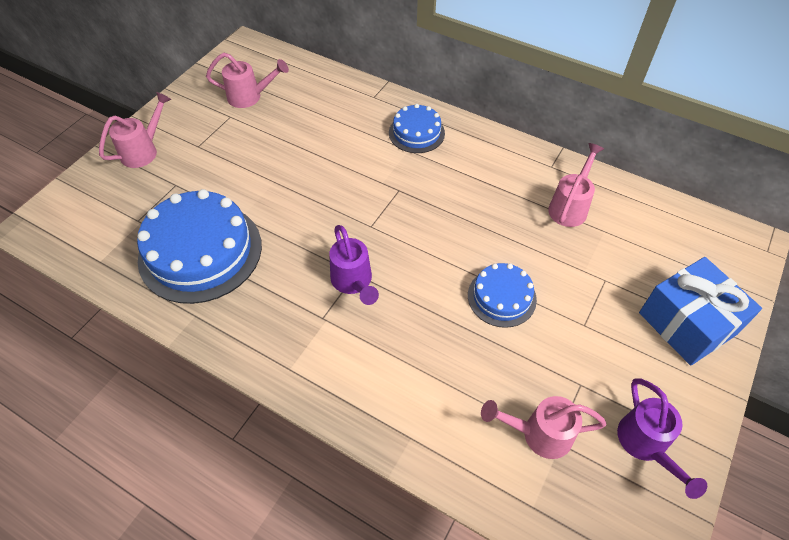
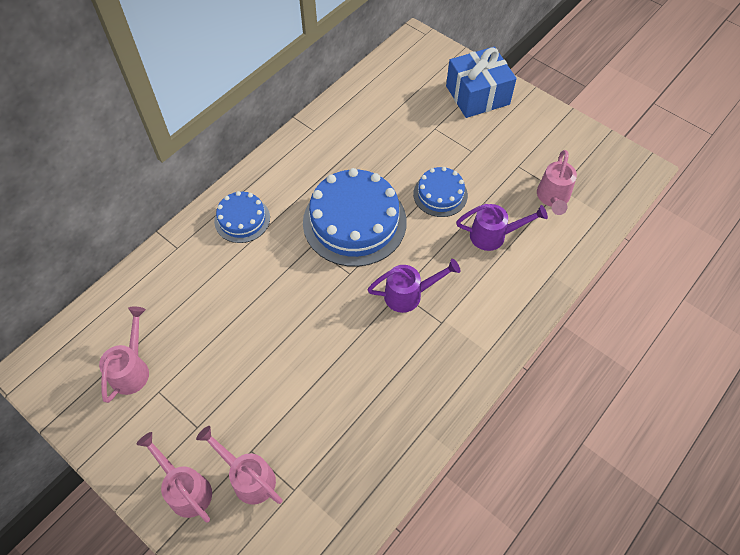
camera: 80 degrees left, 5 degrees up
(200, 251) = (350, 424): blue cake -> blue cake (354, 222)
(570, 206) = (360, 129): pink watering can -> pink watering can (248, 477)
(646, 446) = (564, 144): purple watering can -> purple watering can (494, 236)

